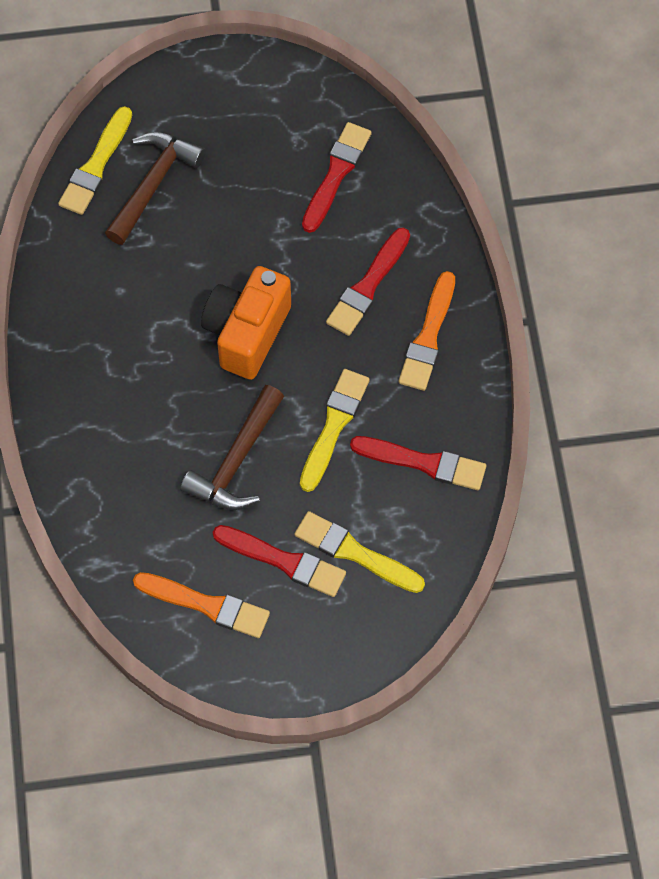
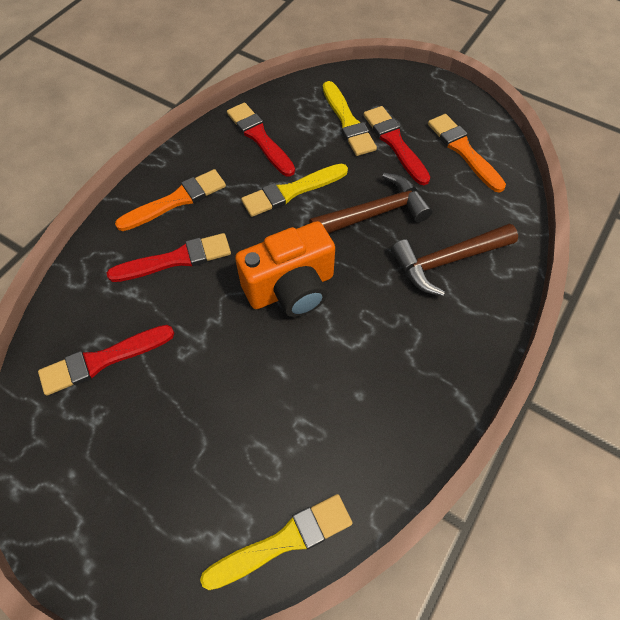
camera: 140 degrees left, 5 degrees down
(153, 184) = (249, 475): brown hammer -> brown hammer (447, 261)

